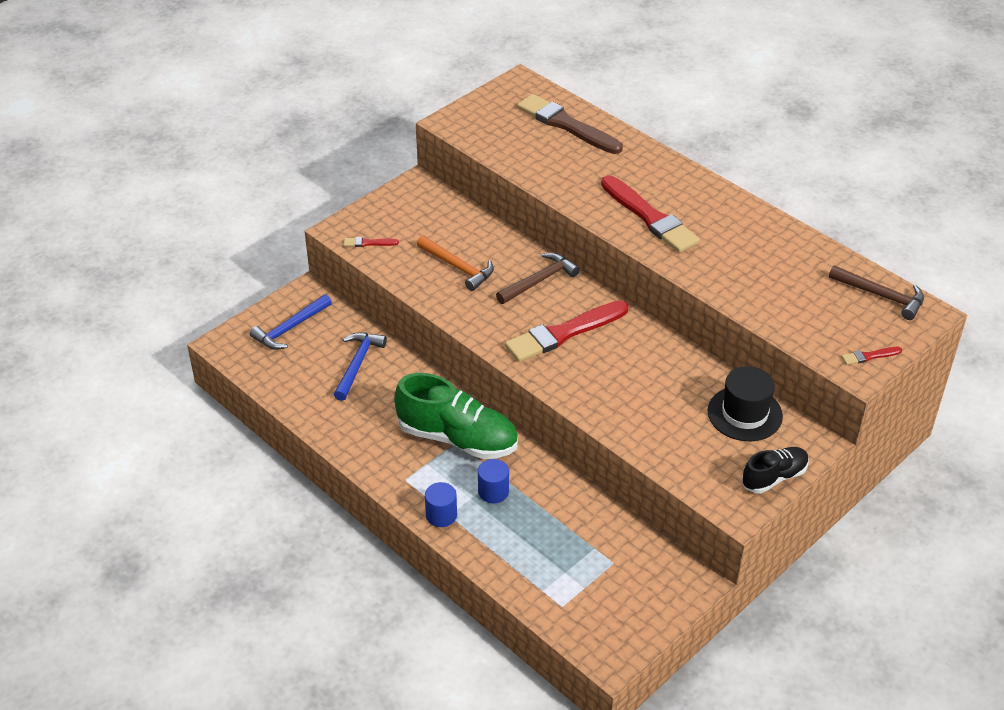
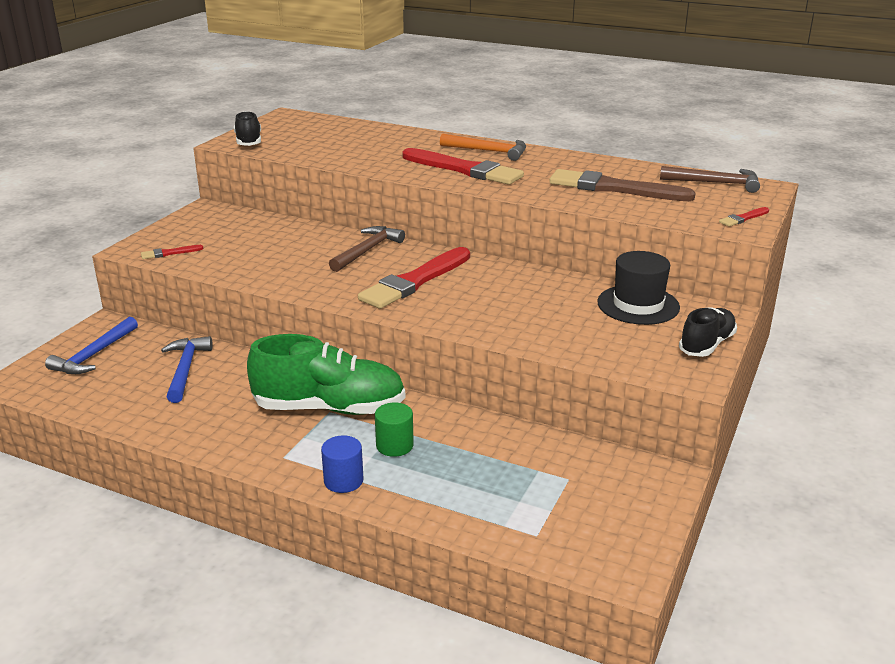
camera: 20 degrees left, 15 degrees down
(458, 267) = (276, 255): orange hammer -> orange hammer (488, 151)
(468, 124) = (248, 141): none -> black shoe
(493, 492) = (394, 445): blue cylinder -> green cylinder
(566, 125) = (346, 131): brown brush -> brown brush (614, 188)

